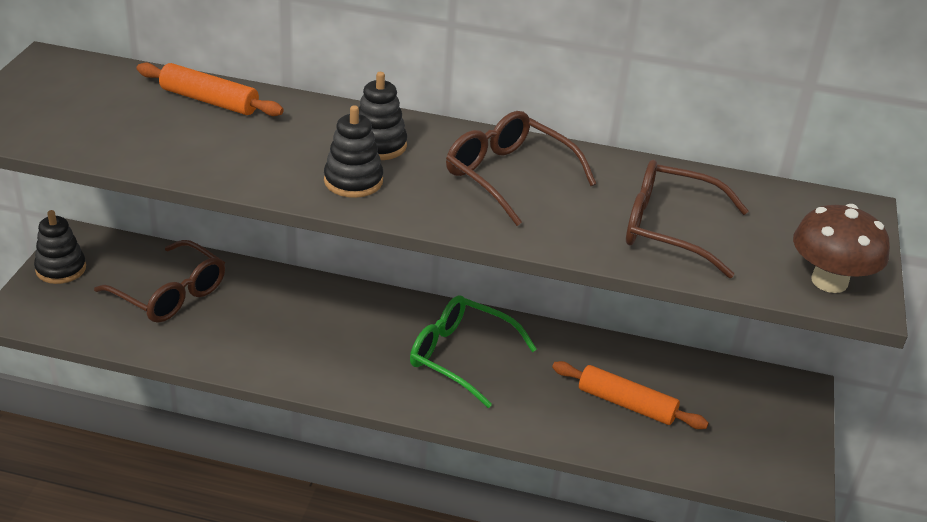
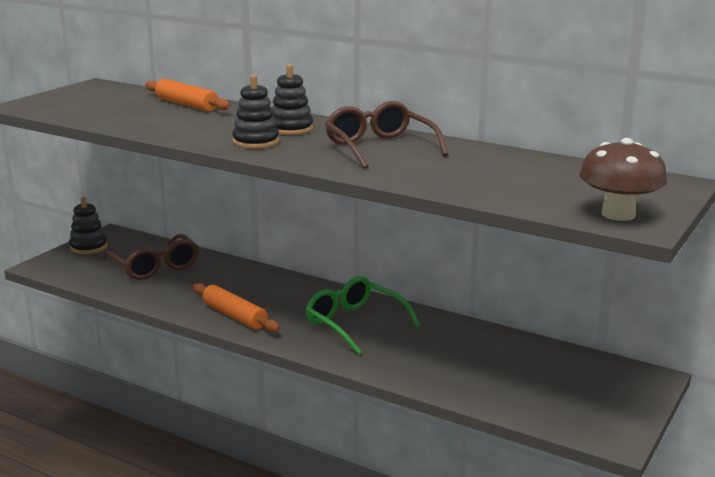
camera: 20 degrees right, 15 degrees down
(626, 404) = (481, 367): orange rolling pin -> orange rolling pin (235, 316)
(669, 229) = (492, 179): brown glasses -> none

